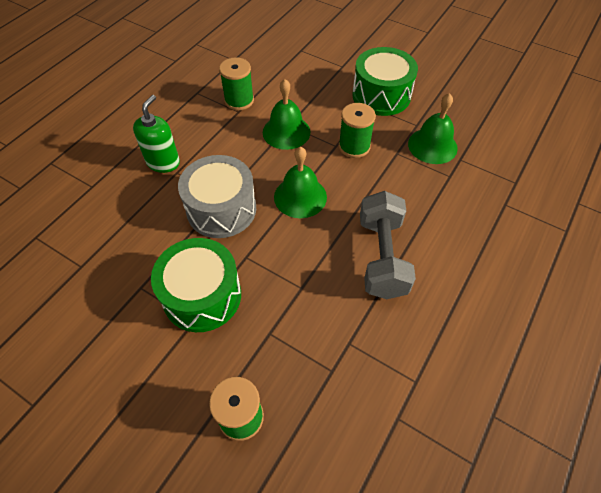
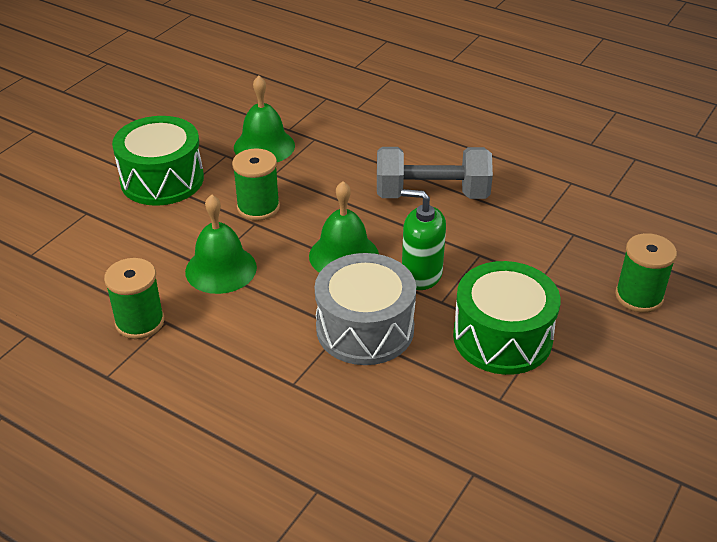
camera: 90 degrees left, 15 degrees down
(163, 162) = (270, 402): green soap dispenser -> green soap dispenser (421, 275)

